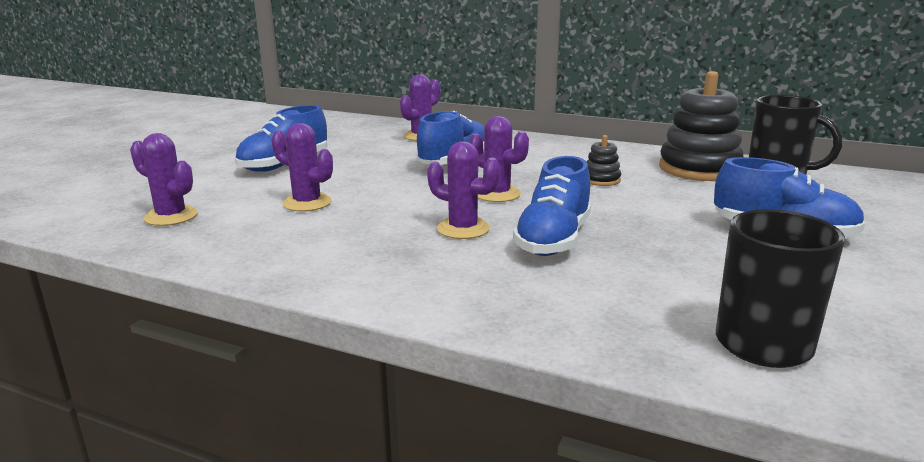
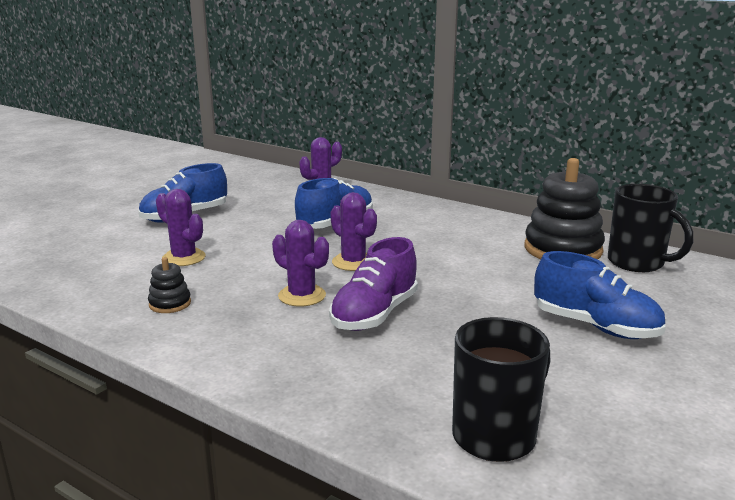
camera: 10 degrees right, 0 degrees up
(171, 216) = (67, 262): purple cactus -> none
(553, 240) = (374, 314): blue shoe -> purple shoe
(601, 180) = (459, 254): black stacking toy -> black stacking toy (170, 304)

